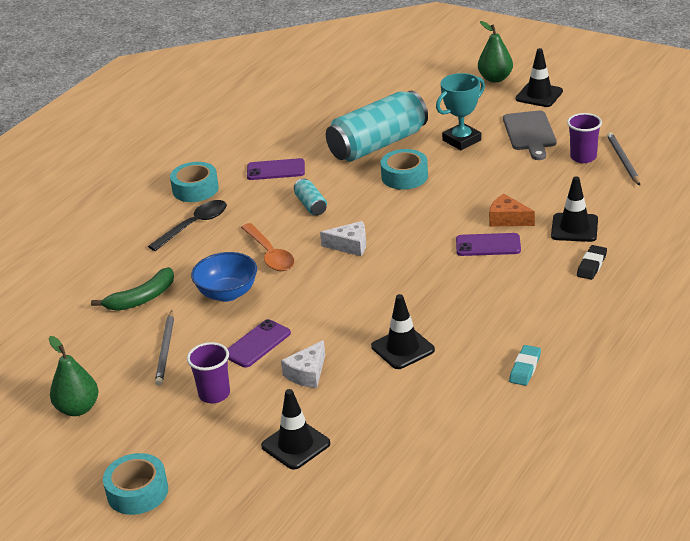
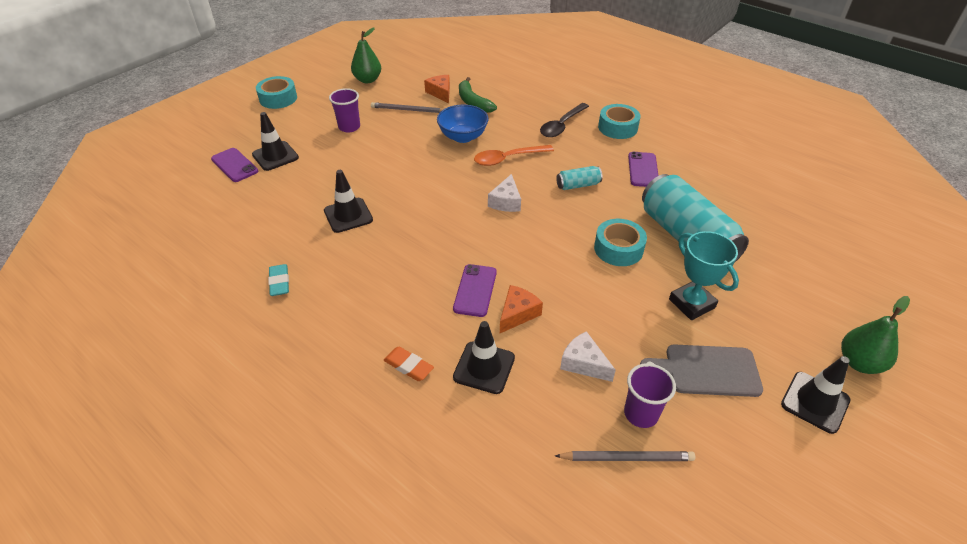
camera: 95 degrees right, 10 degrees up
(118, 330) = (440, 93): none -> orange cheese
(194, 225) = (562, 125): black spoon -> black spoon turned 75 degrees clockwise
(257, 344) = (394, 146): purple phone -> purple phone (234, 165)
(307, 373) = (346, 166): white cheese -> white cheese (583, 363)
(525, 368) = (279, 282): turquoise eraser -> turquoise eraser turned 45 degrees clockwise
(591, 265) = (408, 366): black eraser -> orange eraser

